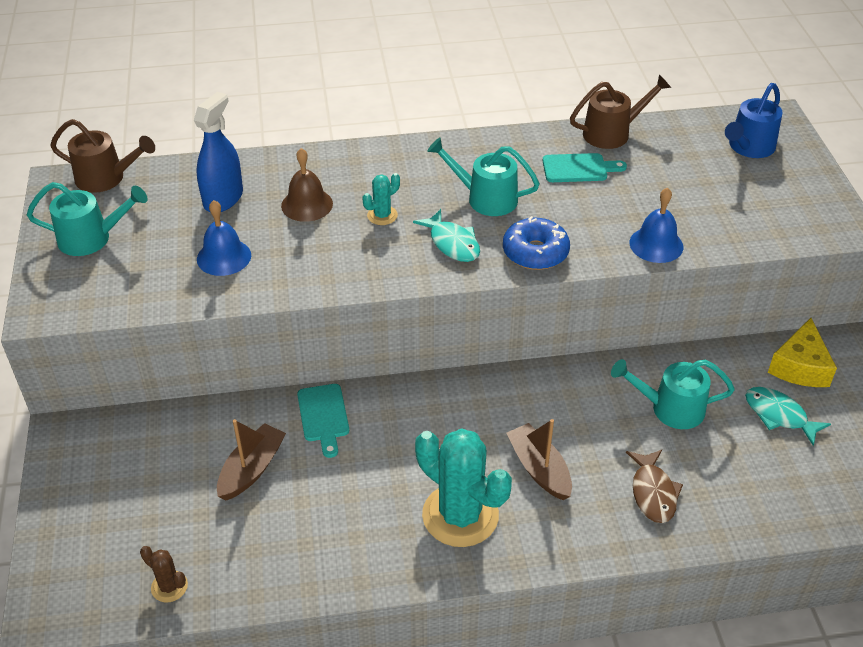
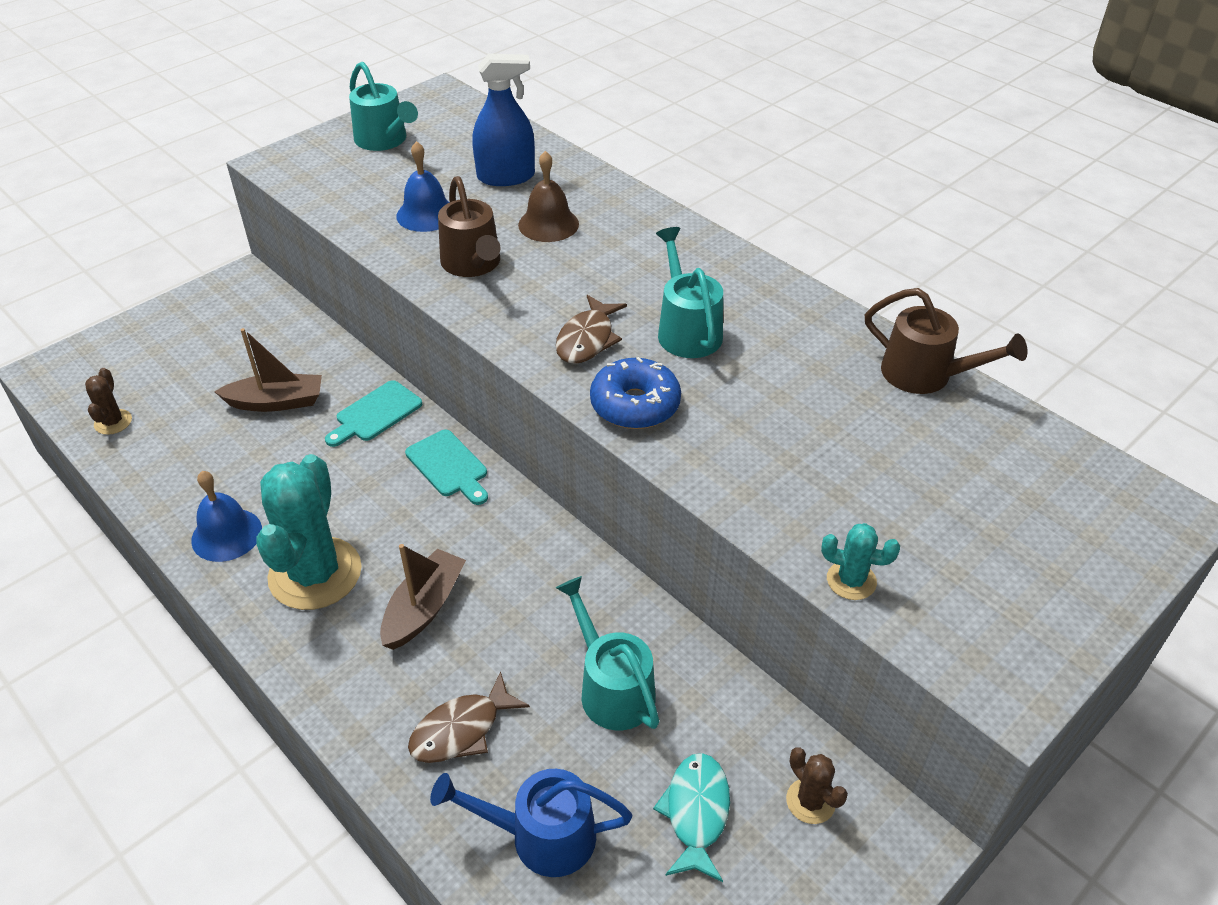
camera: 55 degrees right, 0 degrees up
(107, 178) = (468, 110): brown watering can -> brown watering can (473, 265)
(382, 215) = (582, 275): turquoise cactus -> turquoise cactus (851, 580)
(452, 243) = (587, 339): turquoise fish -> brown fish
(578, 168) = (823, 376): turquoise cutting board -> turquoise cutting board (449, 466)
(656, 244) = (755, 499): blue bell -> blue bell (226, 534)
(748, 148) = (1059, 510): blue watering can -> blue watering can (540, 836)
(800, 366) = (810, 801): yellow cheese -> brown cactus

